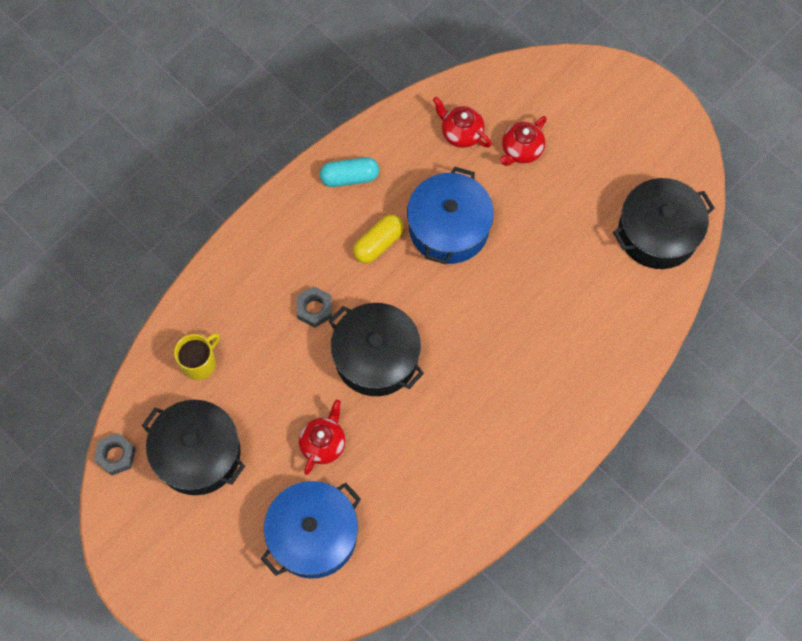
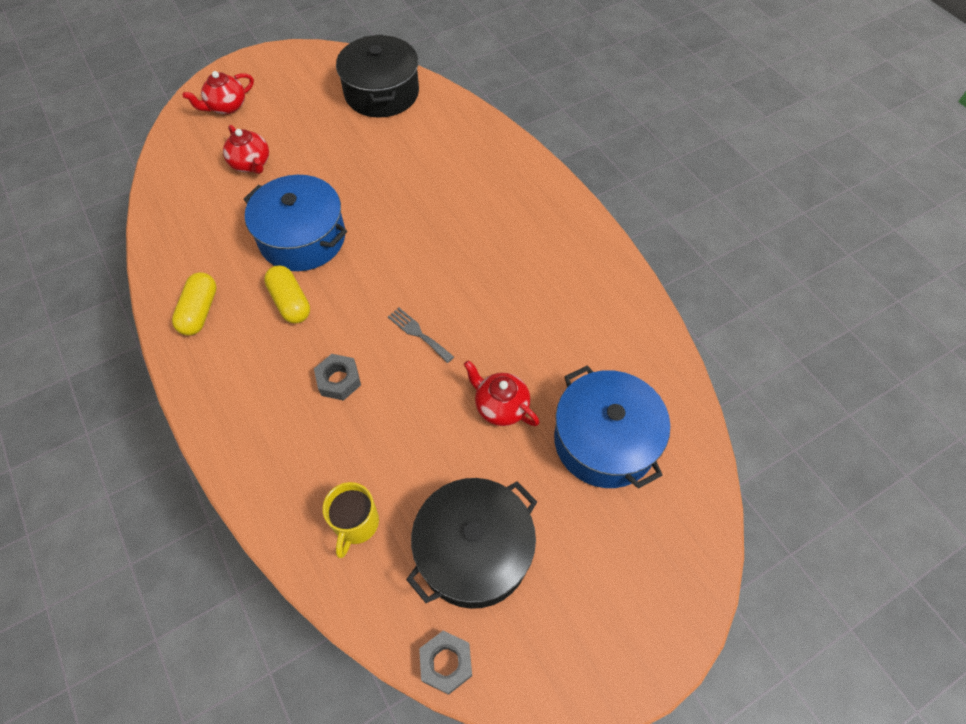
camera: 75 degrees left, 10 degrees down
(199, 363) = (356, 524): yellow mug -> yellow mug turned 135 degrees counterclockwise
(349, 177) = (199, 311): turquoise capsule -> yellow capsule
(376, 357) = (418, 333): black pot -> grey fork
(461, 133) = (206, 205): red teapot -> red teapot (226, 107)

